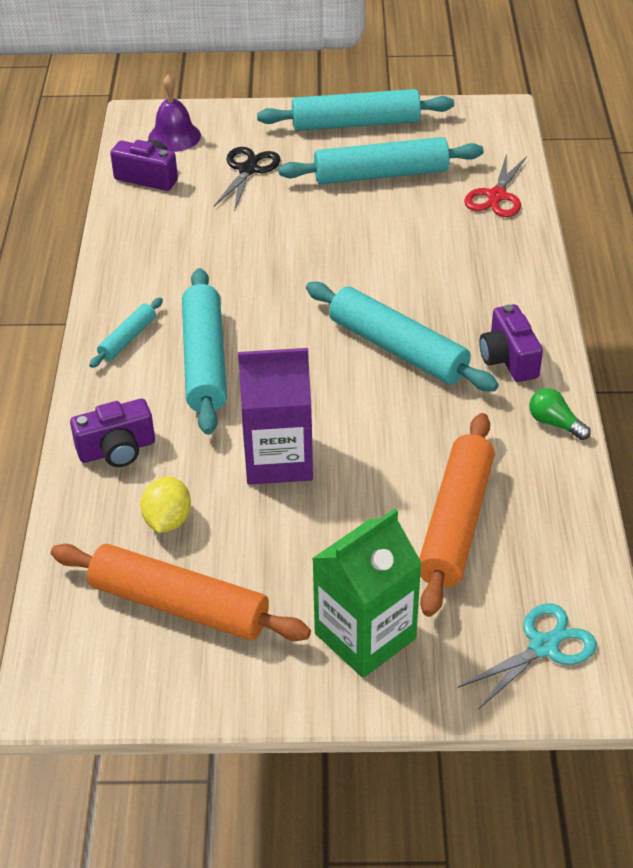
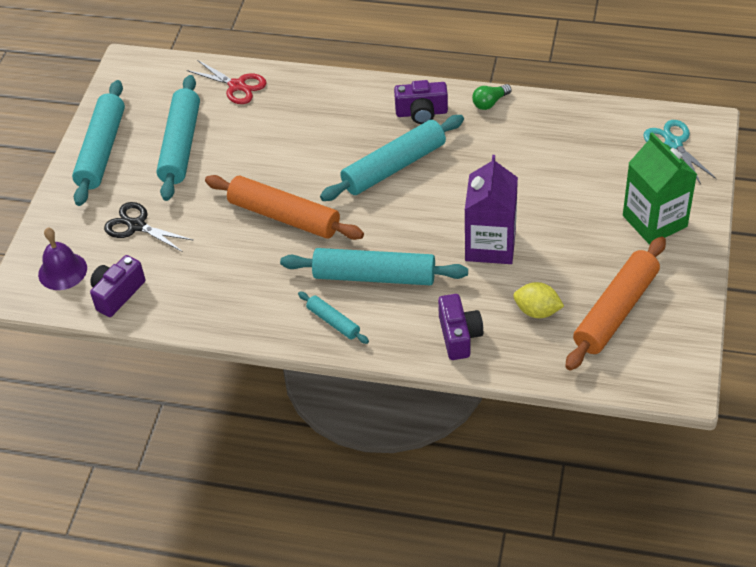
camera: 75 degrees left, 5 degrees up
(456, 522) = (568, 164): orange rolling pin -> orange rolling pin (284, 216)

